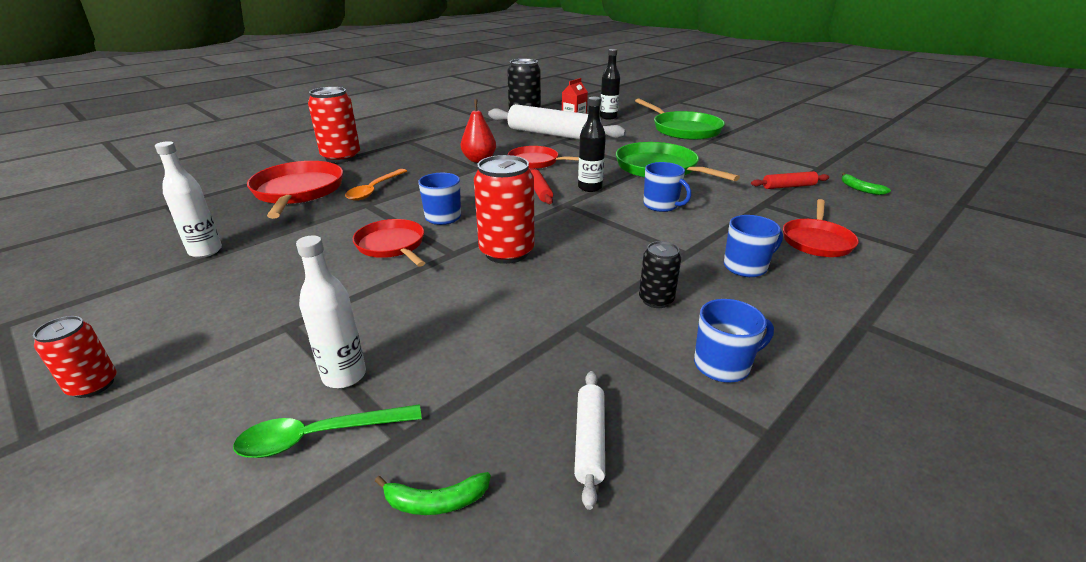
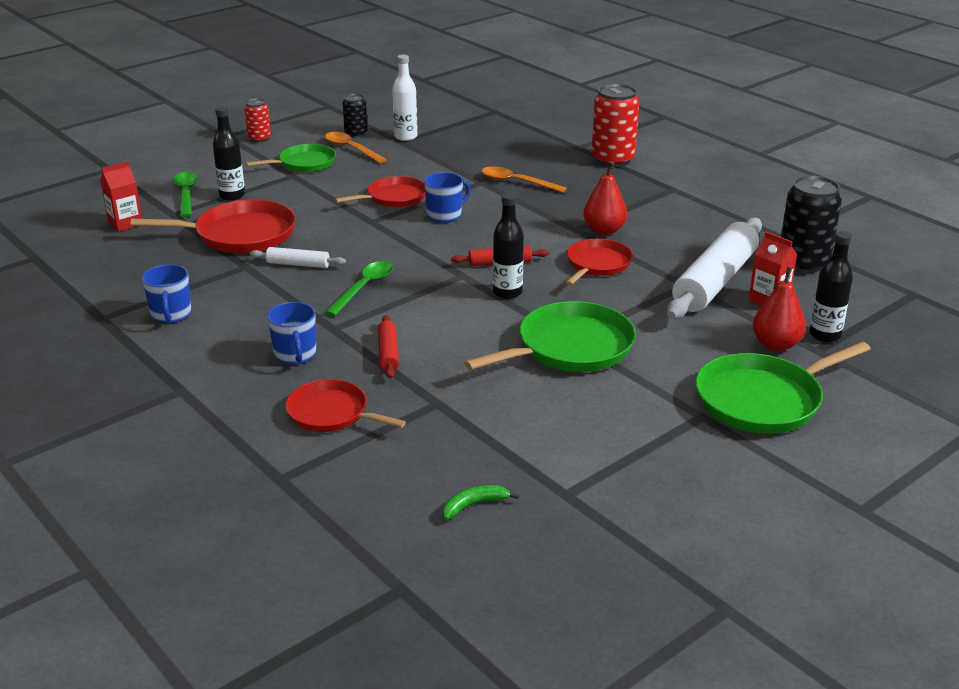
camera: 95 degrees right, 0 degrees up
(217, 286) = (351, 149): none -> orange spoon
(247, 321) = (304, 163): none -> green pan
(298, 191) = (517, 152): red pan -> red pan (240, 235)
(344, 376) = (232, 195): white bottle -> black bottle
(436, 501) = (125, 223): green banana -> red carton
(506, 252) = (365, 243): red can -> none
(589, 440) = (136, 262): white rolling pin -> white rolling pin (298, 264)
(604, 245) = (364, 288): none -> green spoon
(624, 125) = (776, 345): none -> red pear
(656, 300) = (262, 301): black can -> black can (356, 133)
(661, 205) = (448, 331): blue mug -> none
(788, 186) = (492, 440): red rolling pin -> red rolling pin (388, 353)

